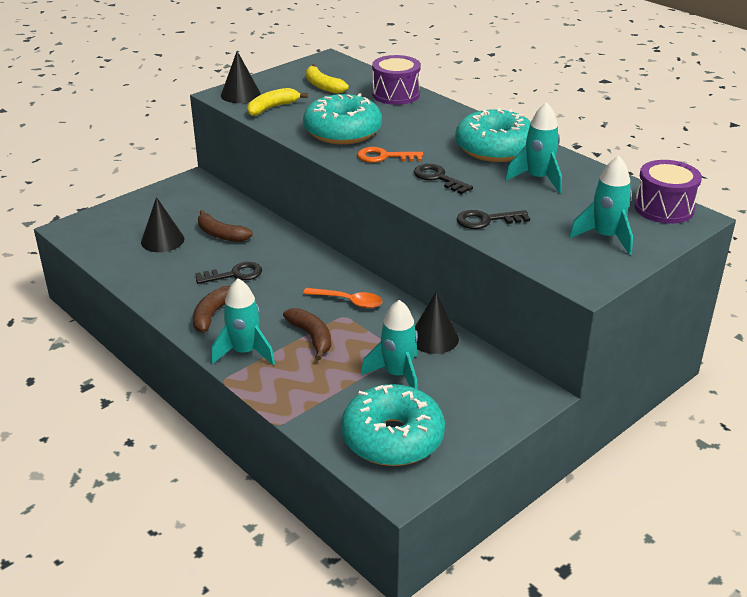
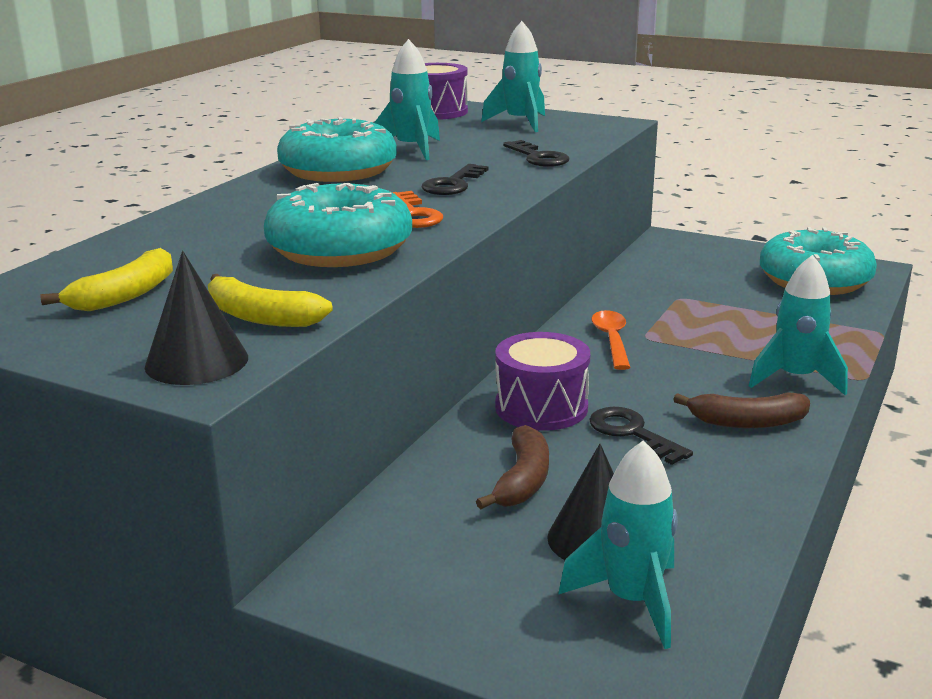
camera: 110 degrees left, 10 degrees down
(311, 337) = (712, 346): brown banana -> none
(396, 94) = (155, 238): purple drum -> purple drum (541, 407)
(397, 375) = (718, 292): turquoise rocket -> turquoise rocket (632, 601)
(434, 338) = (632, 286): black cone -> none

